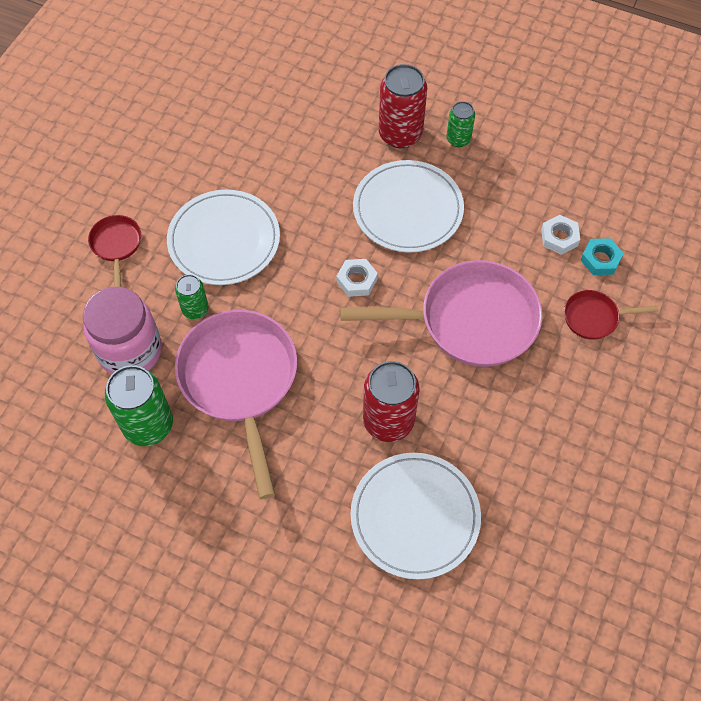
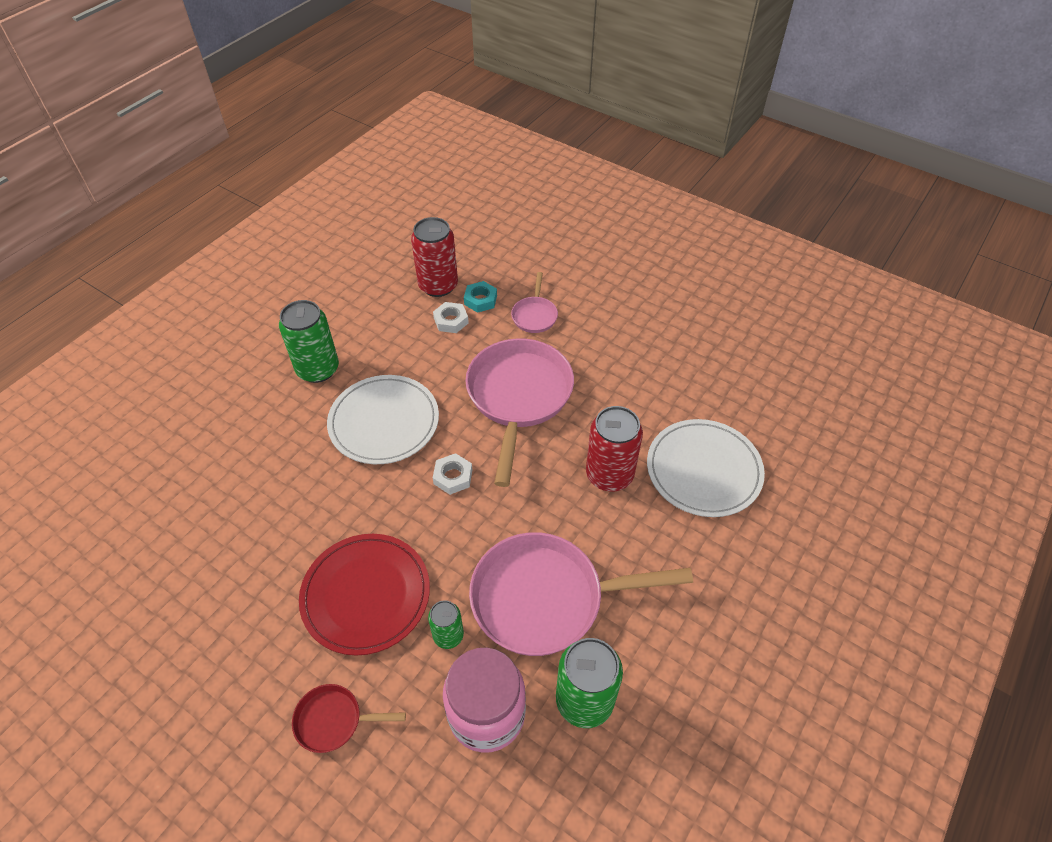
camera: 80 degrees left, 10 degrees down
(224, 240) = (366, 595): white plate -> red plate
(400, 134) = (292, 413): red can -> red can (438, 285)
(458, 139) = (318, 369): green can -> green can, size x1.79
(594, 317) = (534, 315): red pan -> pink pan

